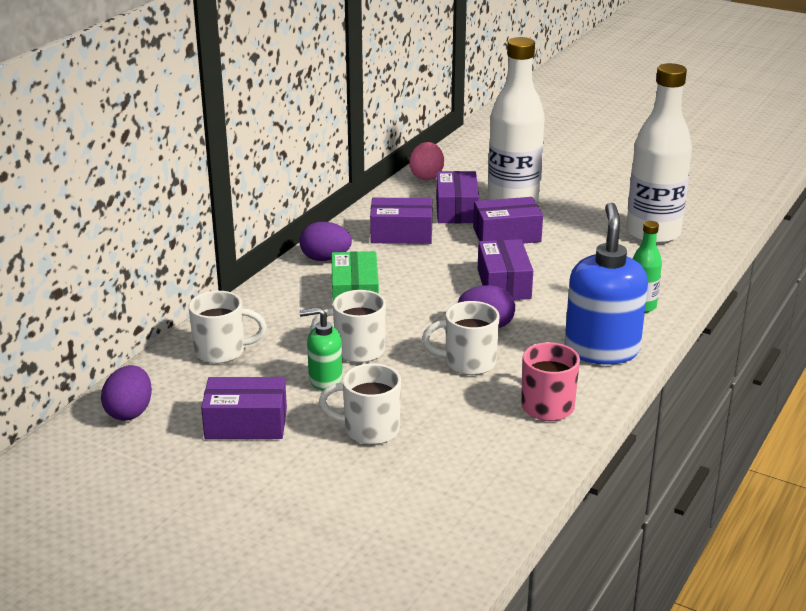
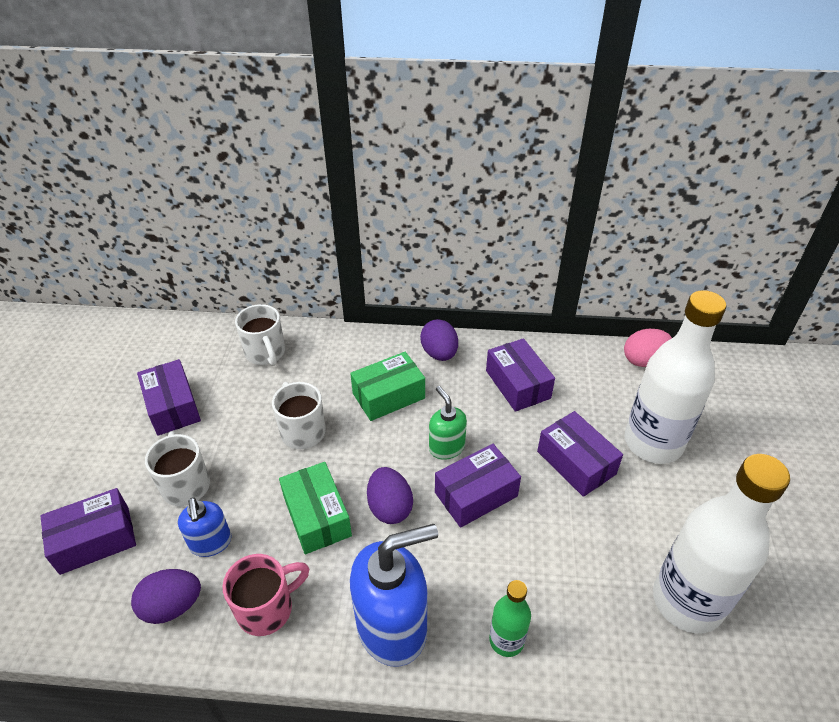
camera: 65 degrees right, 15 degrees up
(129, 412) = (169, 341): purple egg -> purple egg (172, 606)
(325, 379) = (249, 428): green soap dispenser -> green soap dispenser (446, 447)
(454, 425) = (211, 543): none -> blue soap dispenser
(456, 210) = (595, 406): purple box -> purple box (95, 540)
(468, 362) = (317, 516): white mug -> green box

